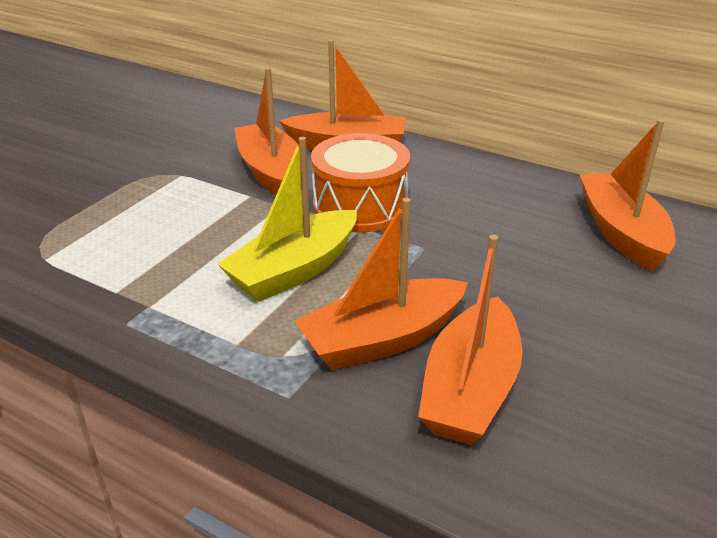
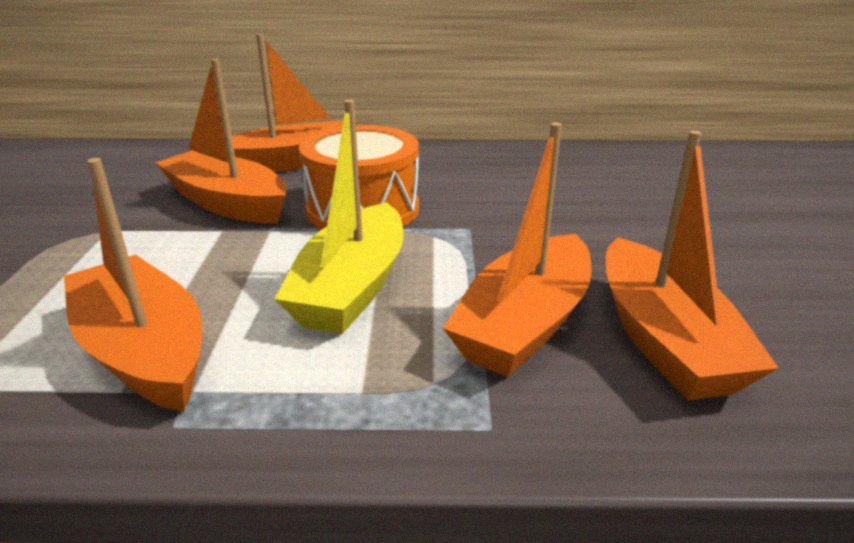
camera: 30 degrees left, 5 degrees down
(621, 232) = (619, 172): orange boat -> orange boat (144, 351)

